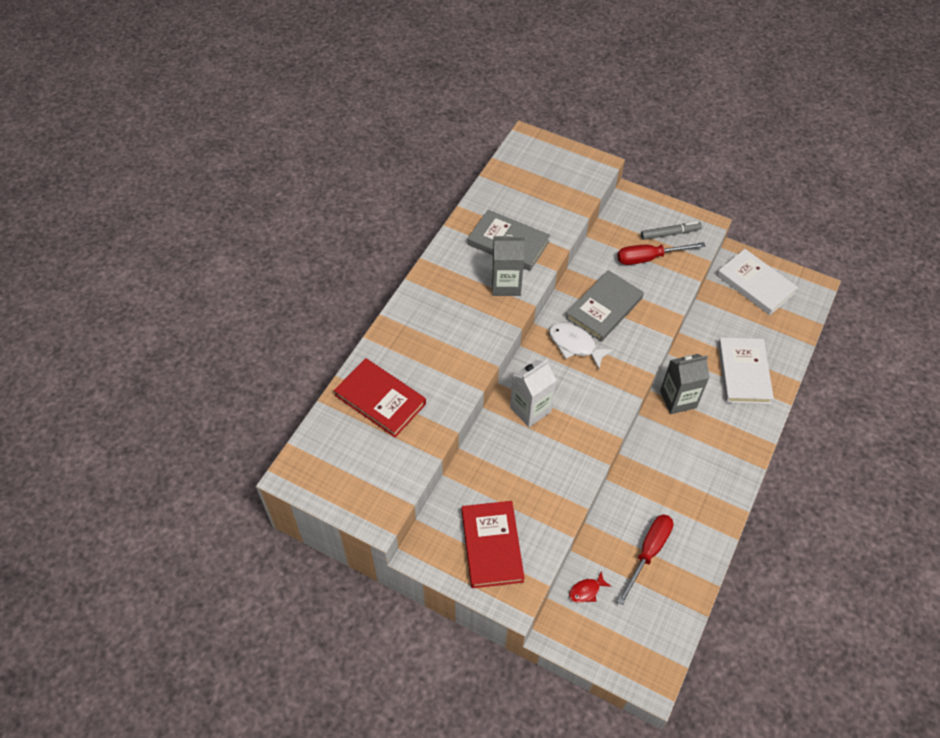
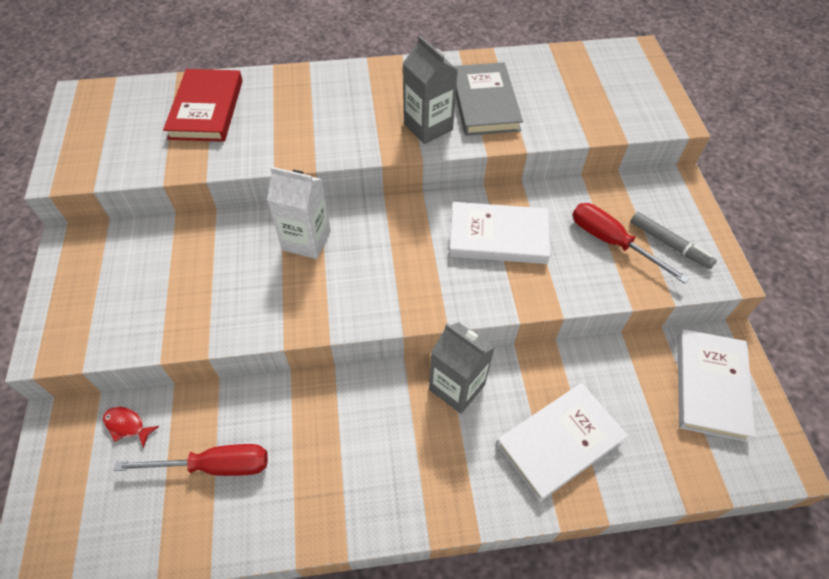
camera: 55 degrees right, 0 degrees up
(491, 546) = (108, 294): red book -> none
(575, 345) = (424, 236): white fish -> none
(604, 308) = (498, 237): grey book -> white book

